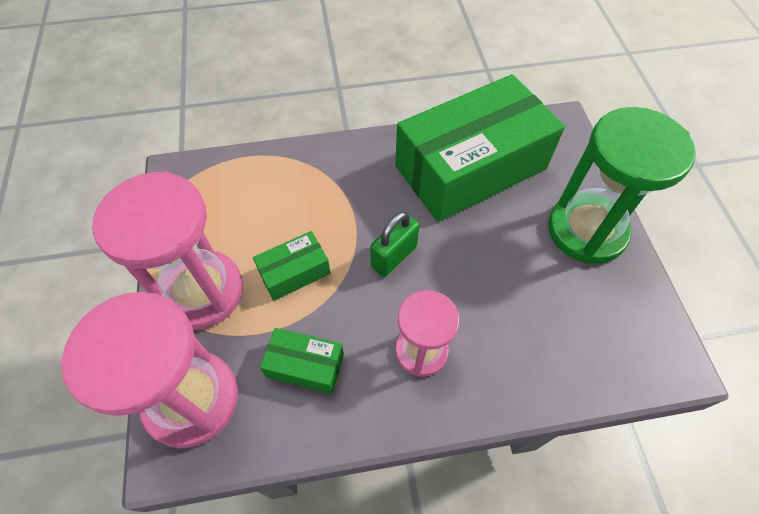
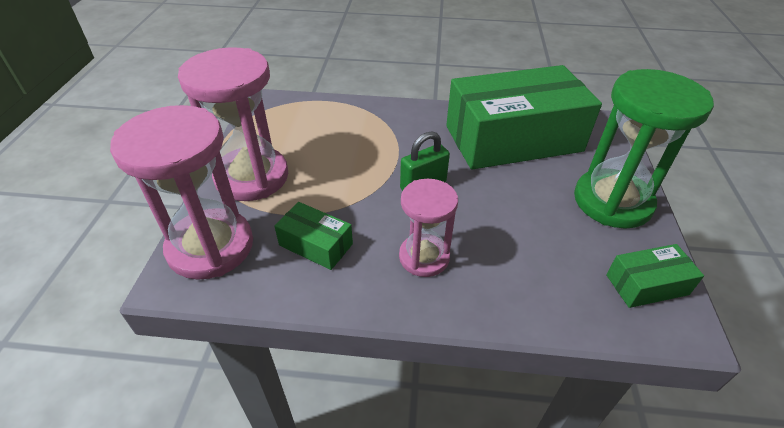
camera: 15 degrees right, 15 degrees down
(294, 272) = (333, 179): green box -> green box (646, 284)

